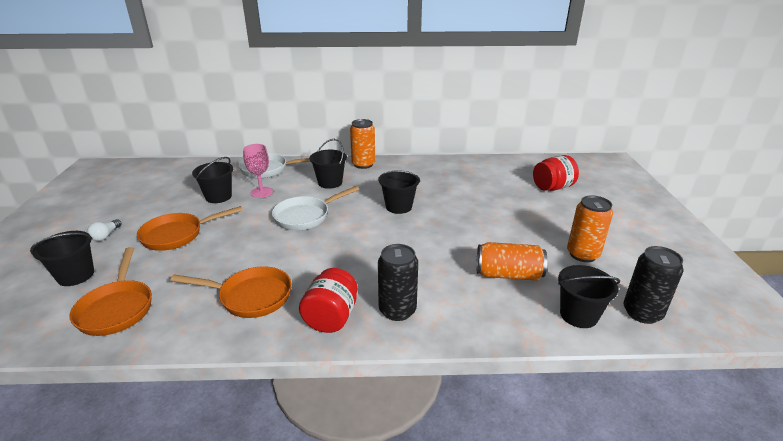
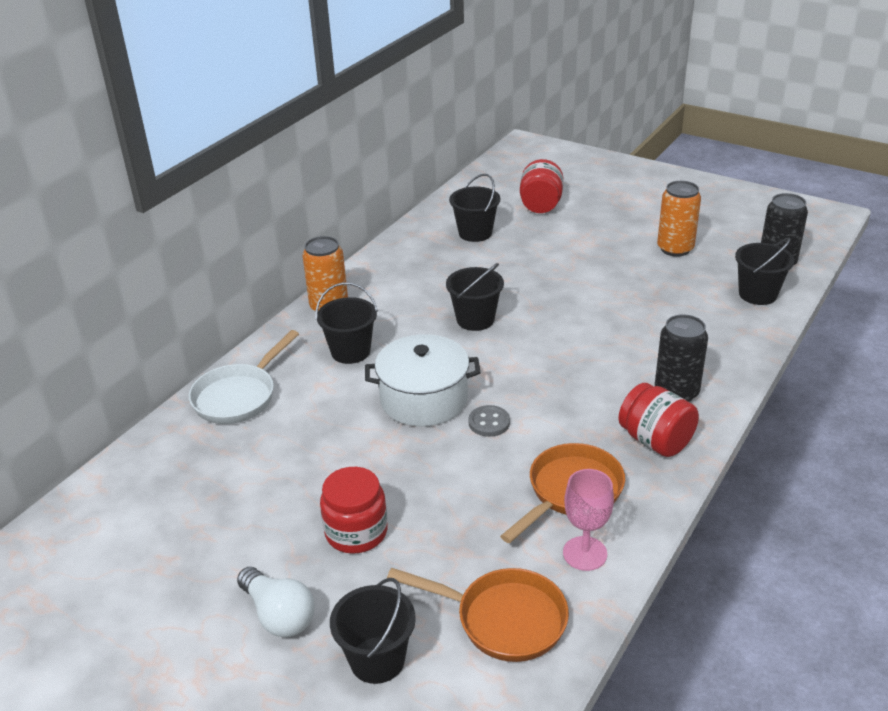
camera: 55 degrees left, 5 degrees up
(105, 236) = (279, 615): white light bulb -> white light bulb, size x1.60
(177, 235) = (356, 532): orange pan -> red jar
(218, 197) = (275, 467): black bucket -> black bucket (475, 233)
(261, 192) = (309, 421): pink goblet -> pink goblet (585, 553)
(300, 244) = (489, 422): none -> grey button
(306, 216) = (424, 399): white pan -> white pot
(508, 274) = (672, 303): orange can -> none

